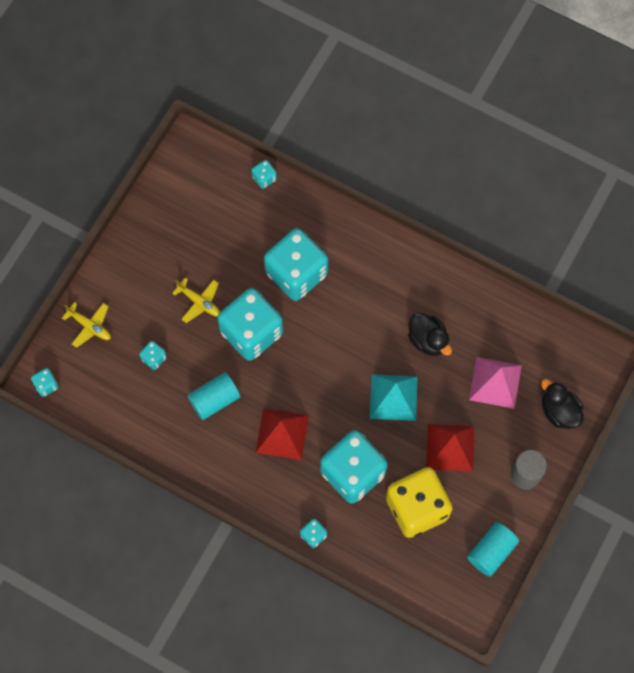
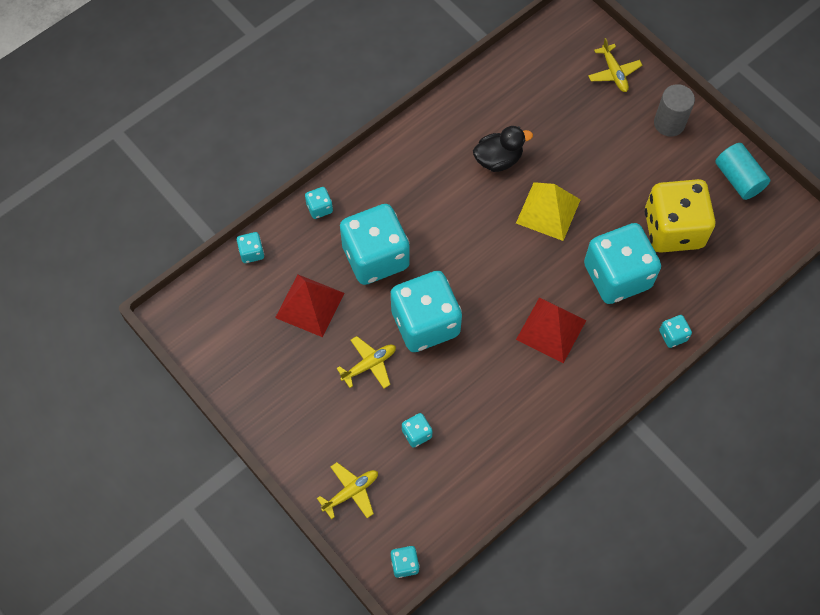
camera: 70 degrees left, 5 degrees down
(214, 400) = (489, 385): turquoise cylinder -> none
(324, 214) = (319, 208): none -> turquoise dice
(393, 397) = (548, 211): turquoise pyramid -> yellow pyramid
(450, 447) = (619, 178): red pyramid -> red pyramid (310, 305)
(495, 382) = (565, 116): pink pyramid -> none
(559, 411) = (614, 73): black duck -> yellow plane

